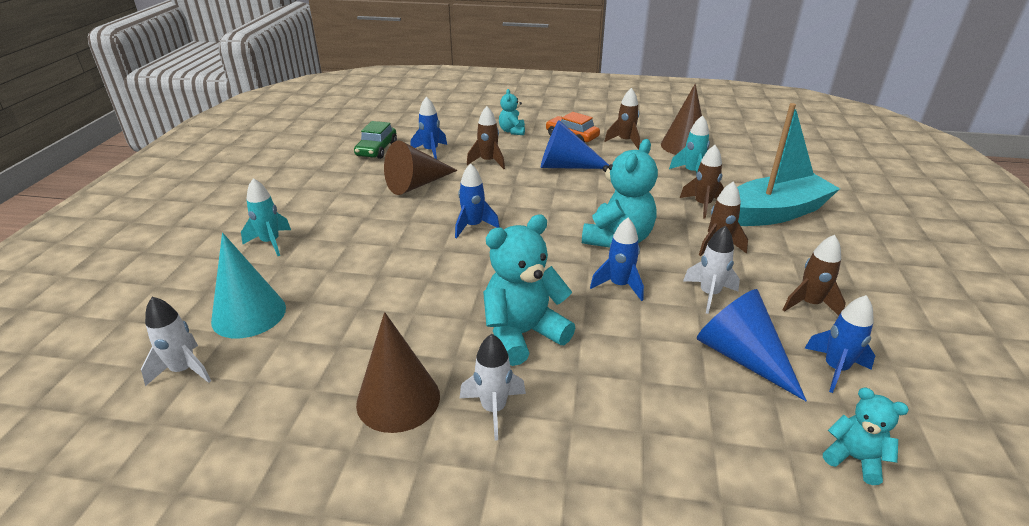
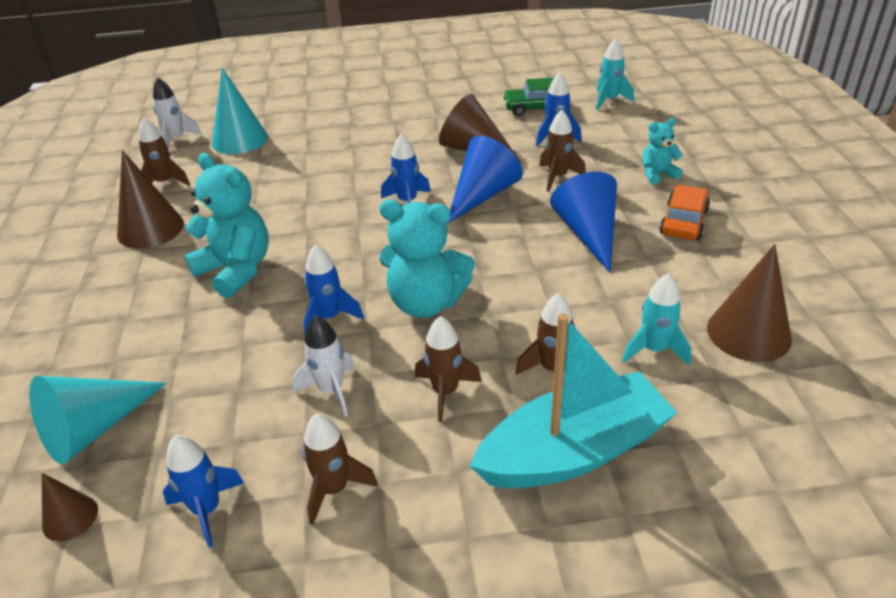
camera: 75 degrees right, 5 degrees up
(270, 243) = (336, 115): turquoise rocket -> turquoise rocket (609, 100)
(494, 409) = (140, 275): white rocket -> none
(625, 141) = (711, 271): brown rocket -> brown rocket (165, 183)
(741, 356) = (221, 424): blue cone -> blue cone (483, 195)
(742, 444) = (94, 429): none -> turquoise cone
(774, 213) = (573, 451): turquoise boat -> turquoise boat turned 75 degrees counterclockwise
(854, 458) = (70, 517): turquoise teddy bear -> brown cone

